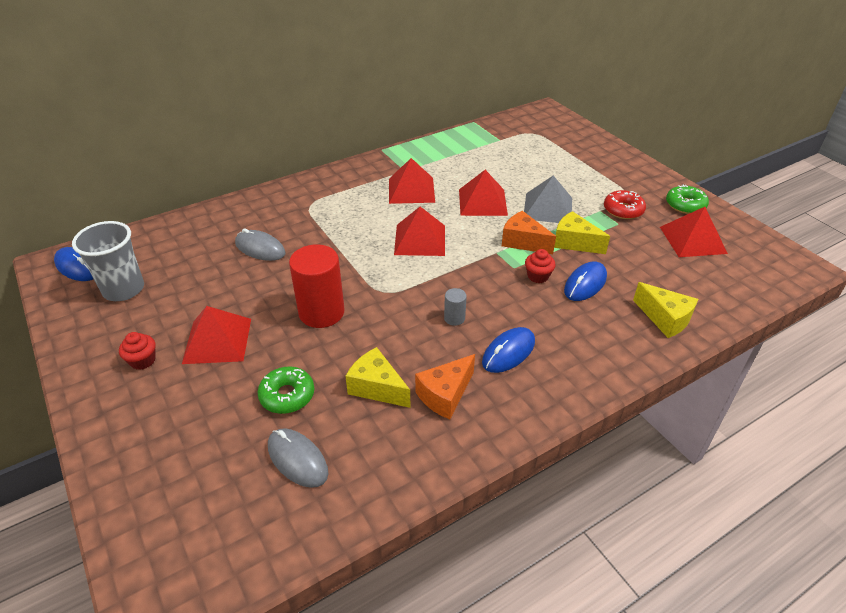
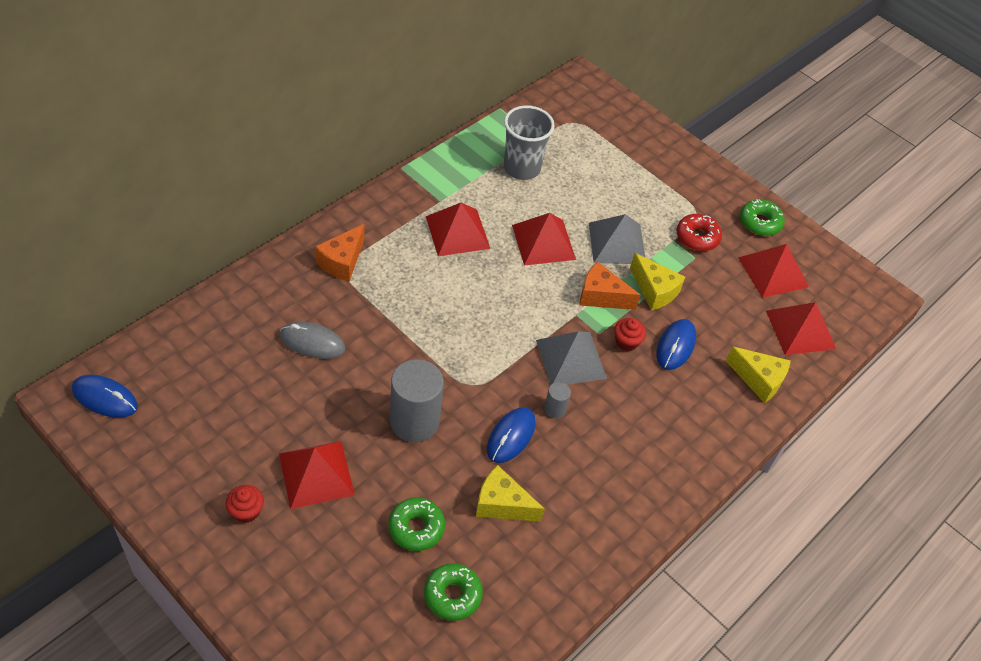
camera: 20 degrees left, 10 degrees up
(123, 289) = (178, 422): grey cup -> grey cup (522, 168)
(297, 459) = (452, 595): grey mouse -> green donut
(321, 312) = (414, 421): red cylinder -> grey cylinder
(420, 240) = (489, 307): red pyramid -> red pyramid (800, 329)
(445, 395) = (570, 502): orange cheese -> orange cheese (342, 262)
(481, 283) = (571, 359): none -> grey pyramid
(508, 352) = (618, 443): blue mouse -> blue mouse (511, 436)
(574, 242) = (654, 291): yellow cheese -> yellow cheese turned 150 degrees counterclockwise

